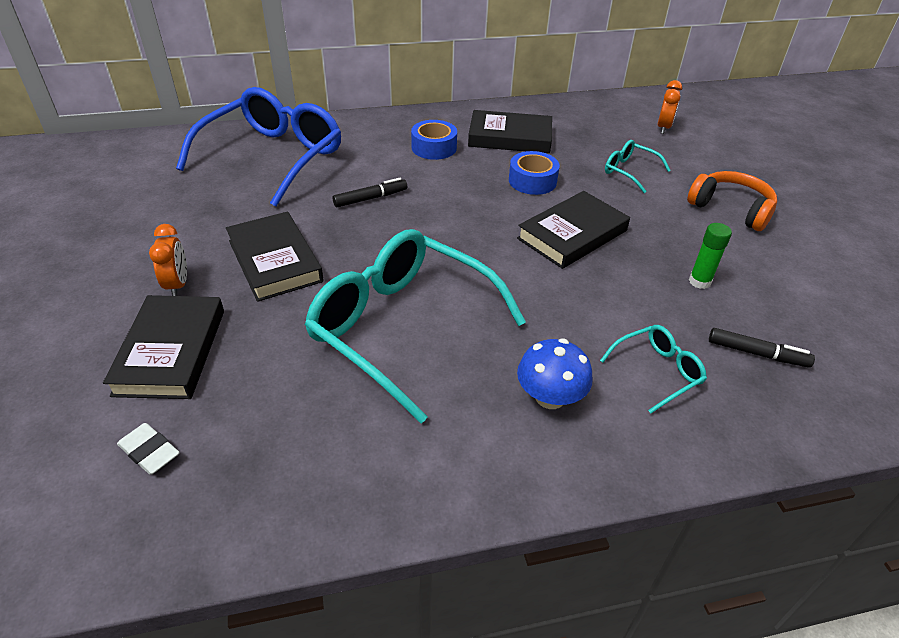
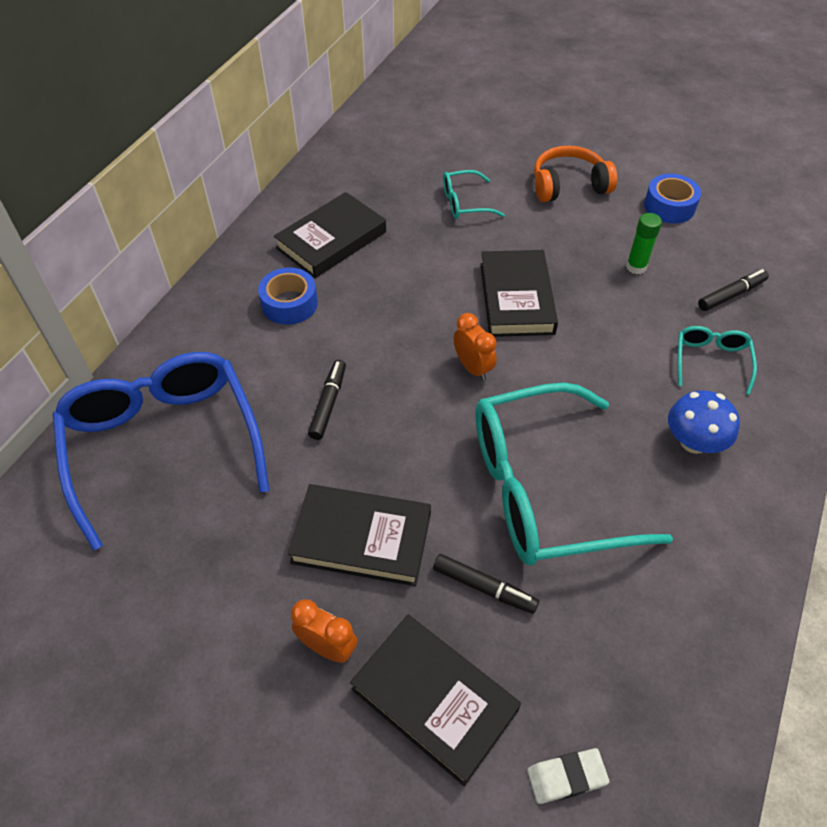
camera: 50 degrees left, 10 degrees up
(284, 335) = (484, 587): none -> black marker
(532, 181) = (417, 271): blue tape -> blue tape (669, 206)
(663, 128) = (423, 138): orange clock -> orange clock (473, 368)

